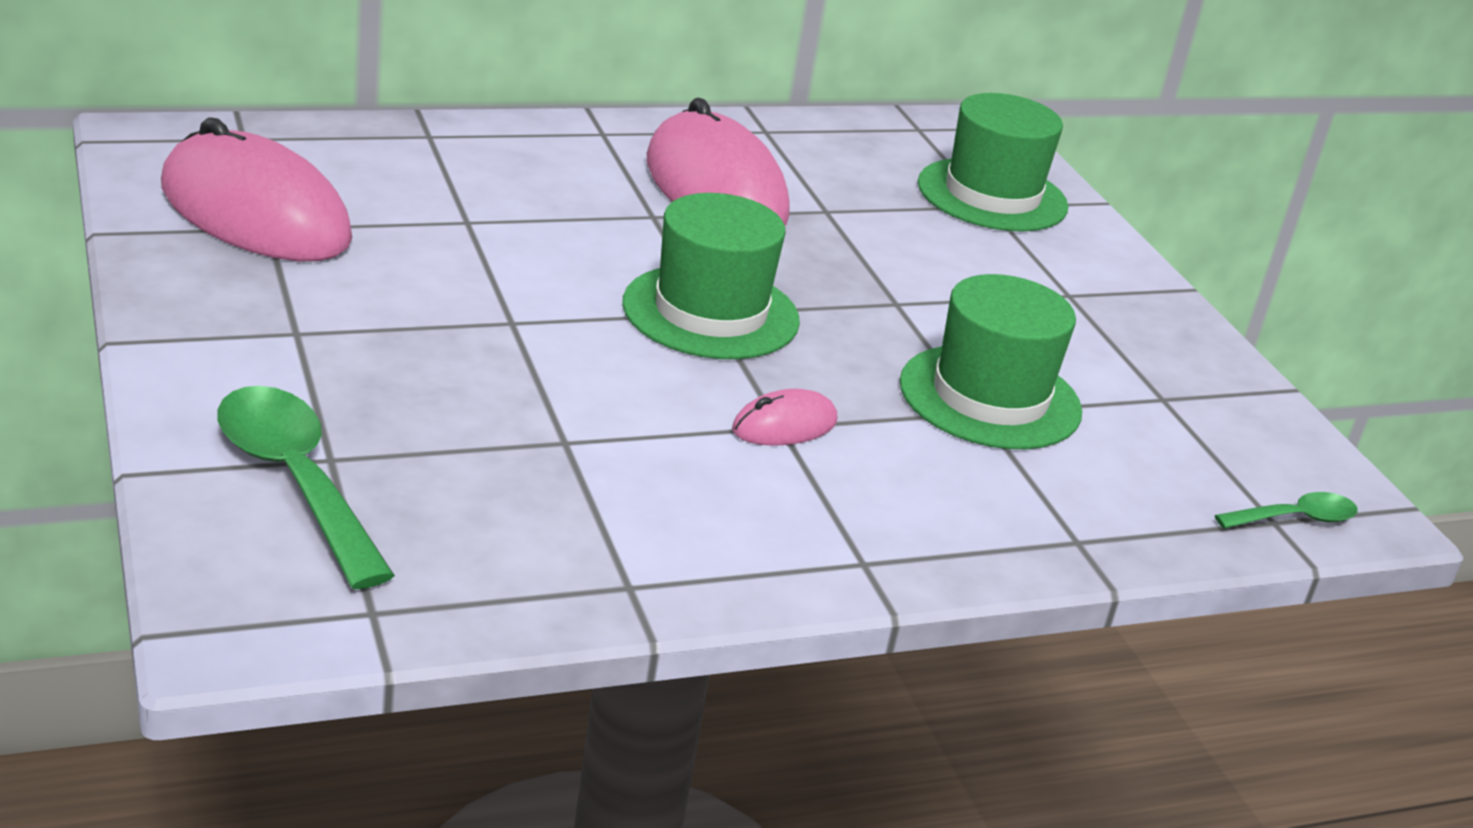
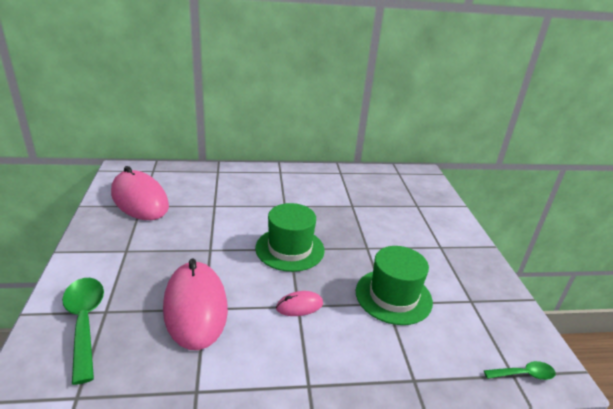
camera: 15 degrees right, 0 degrees up
(715, 189) = (312, 195): pink mouse -> pink mouse (195, 307)
(992, 195) = (419, 201): green hat -> none

